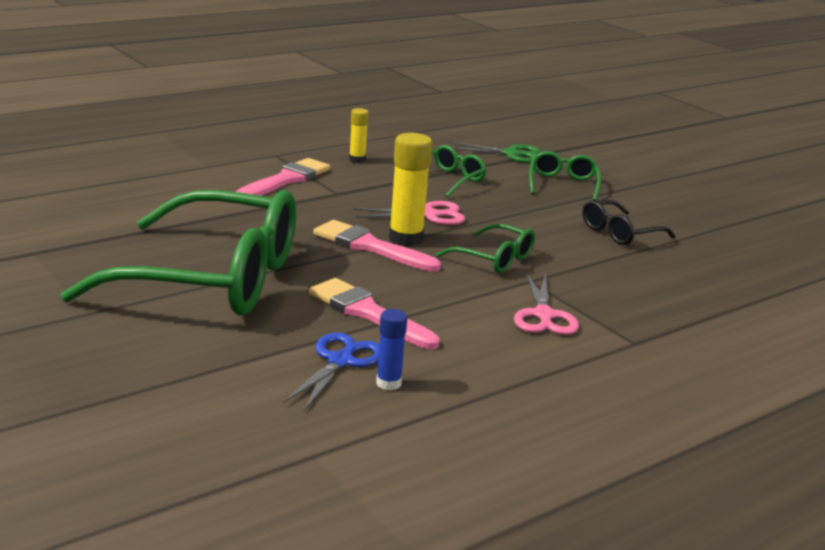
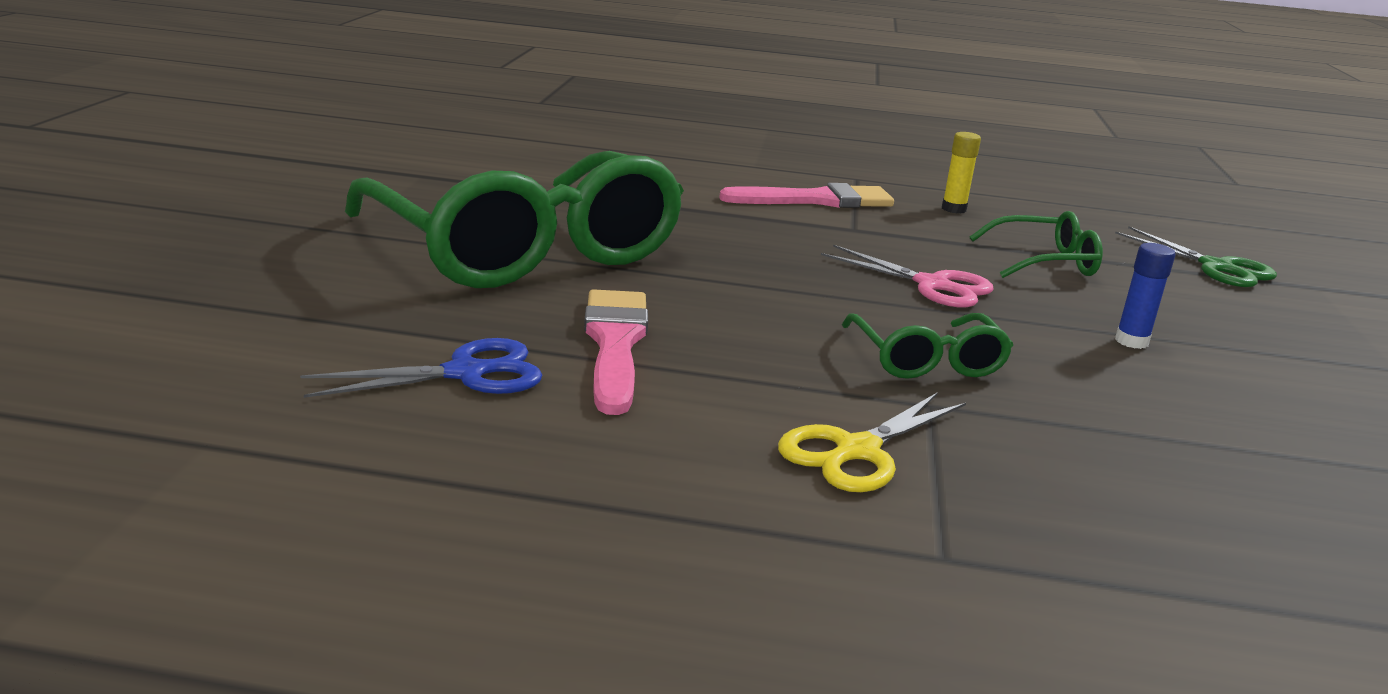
camera: 45 degrees right, 0 degrees up
(370, 247) = (775, 287): pink brush -> none
(388, 383) = (462, 420): blue glue stick -> blue glue stick (1131, 341)
(406, 239) = (841, 296): yellow glue stick -> none
(543, 315) = (857, 451): pink scissors -> yellow scissors
(562, 184) = (1242, 323): green glasses -> none
(619, 233) = (1231, 411): black glasses -> none

